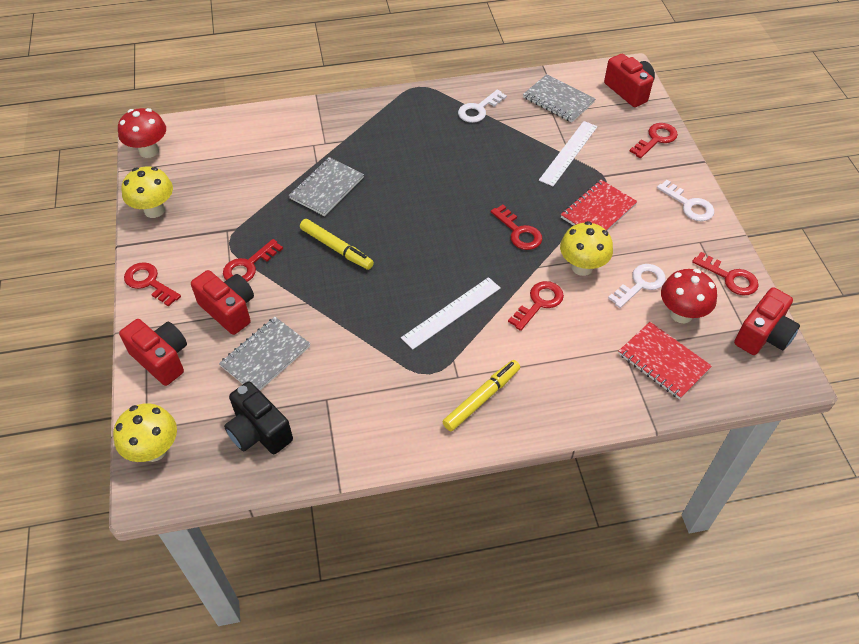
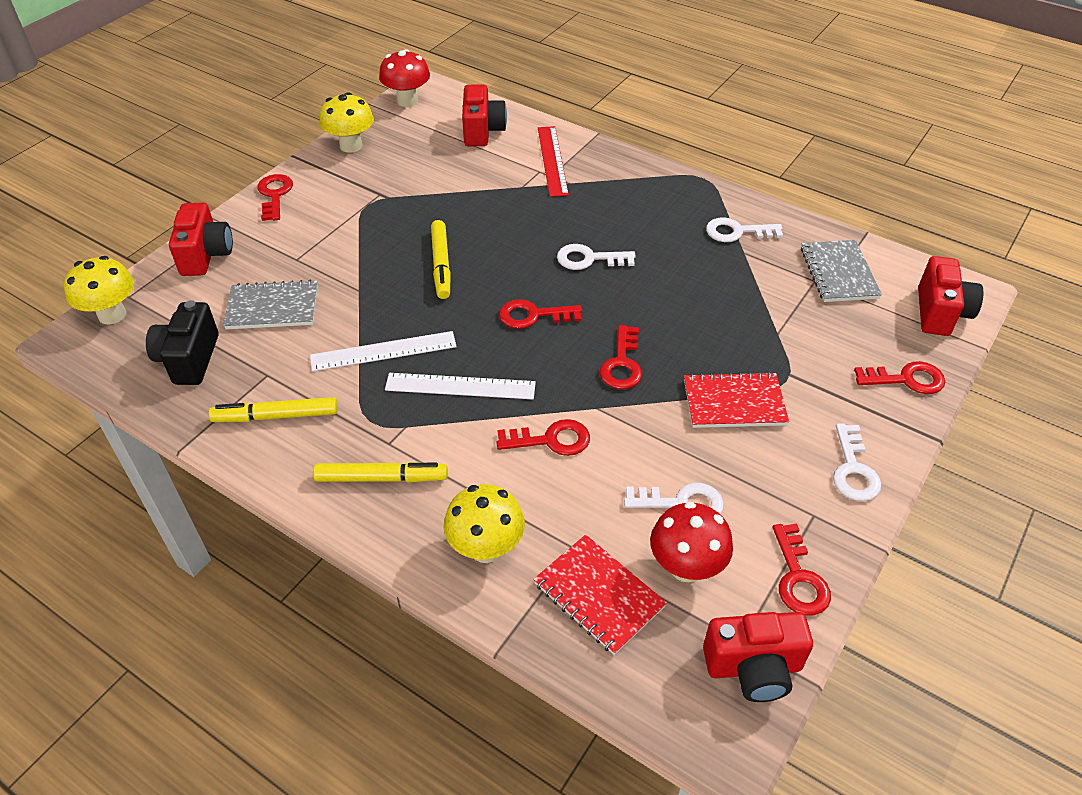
camera: 45 degrees right, 5 degrees down
(229, 310) = (297, 254): red camera -> red camera (482, 131)
(248, 266) = (357, 231): red key -> red key (533, 315)
(312, 132) = (552, 160): none -> red ruler
(327, 188) = (501, 212): grey notebook -> none
(370, 417) = (276, 416): none -> yellow marker
(420, 182) = (589, 259): none -> white key
(568, 153) = (779, 328): white ruler -> white ruler (383, 351)
(582, 267) = (641, 441): yellow mushroom -> yellow mushroom (486, 548)
(663, 361) = (599, 595): red notebook -> red notebook turned 45 degrees counterclockwise

